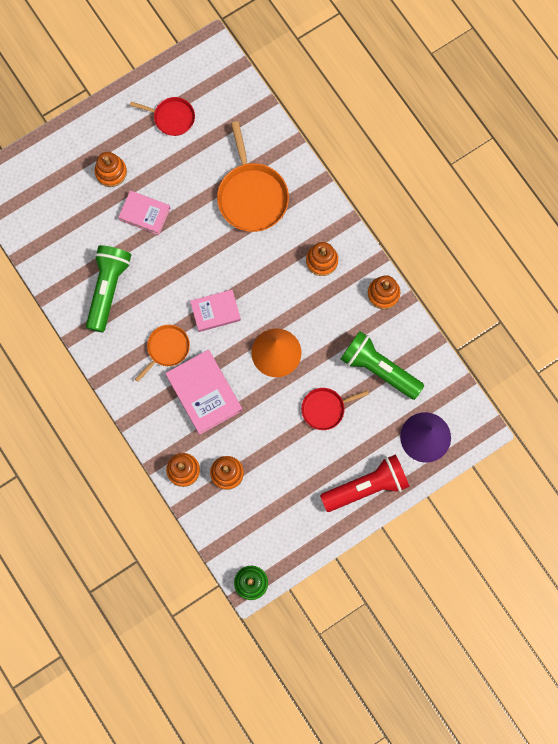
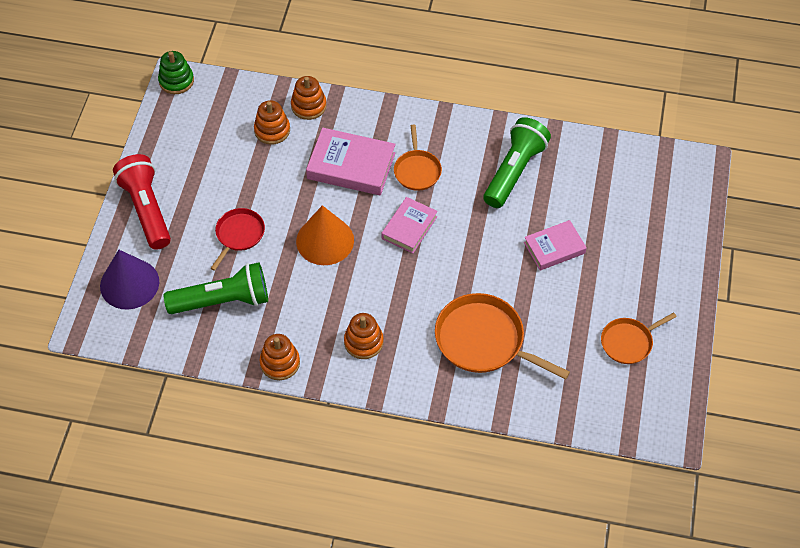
camera: 135 degrees right, 20 degrees down
(108, 289) = (514, 171): green flashlight -> green flashlight turned 120 degrees counterclockwise
(111, 172) = (621, 254): orange stacking toy -> none
(172, 117) = (628, 342): red pan -> orange pan
(366, 486) = (146, 209): red flashlight -> red flashlight turned 135 degrees clockwise

